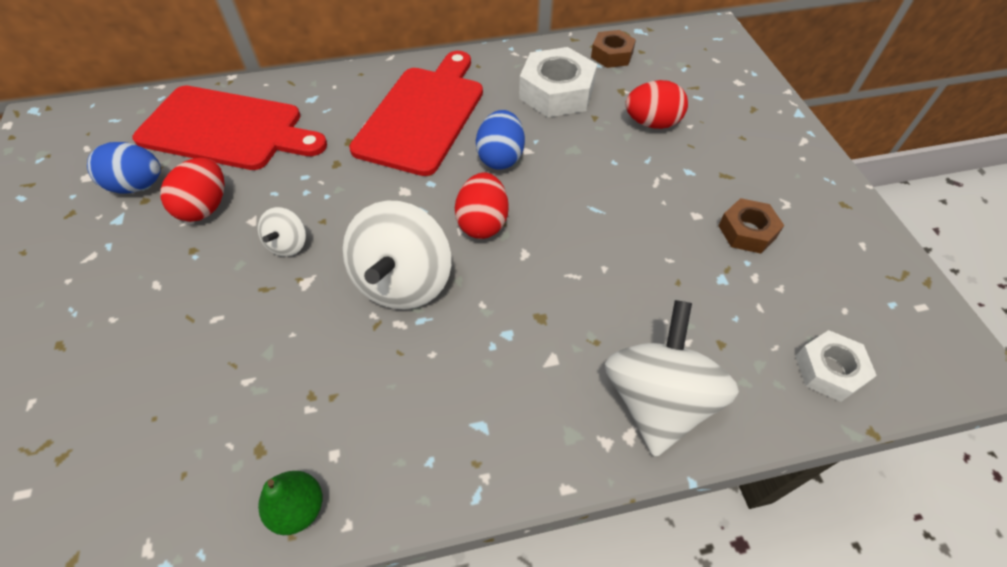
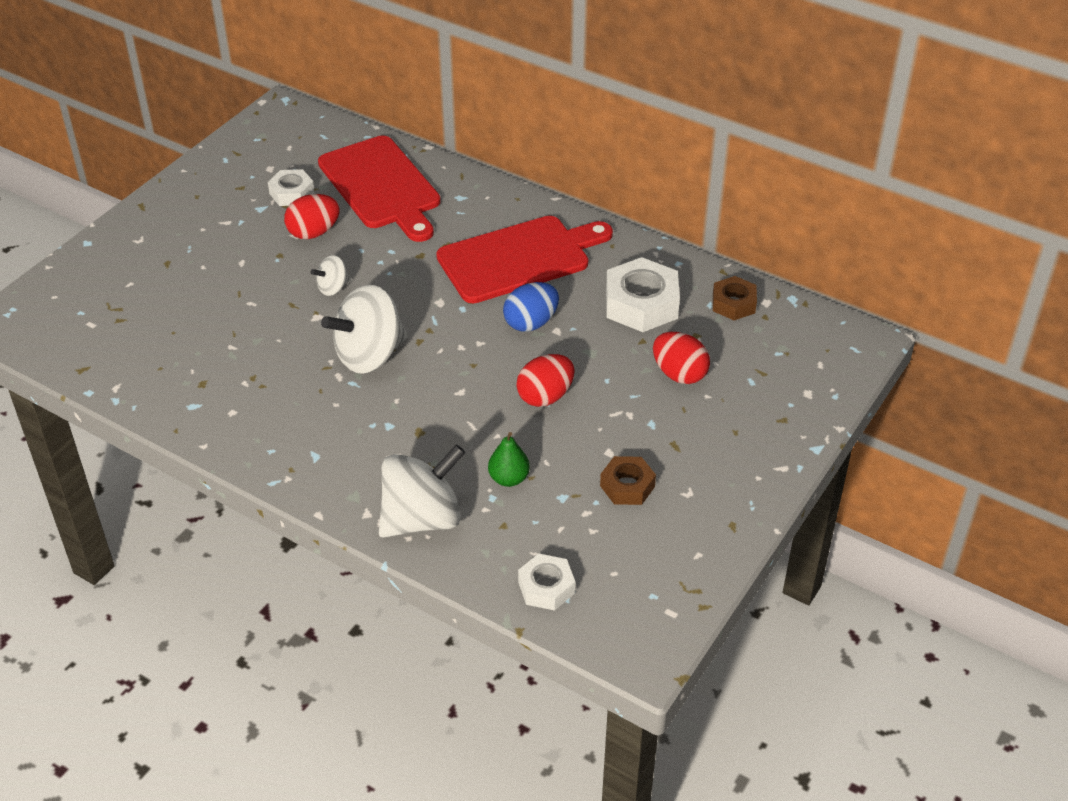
camera: 45 degrees right, 10 degrees down
(138, 186) = (292, 193): blue egg -> white nut
(298, 508) = (191, 421): green pear -> green pear (509, 479)
(482, 223) = (460, 355): red egg -> red egg (545, 396)

